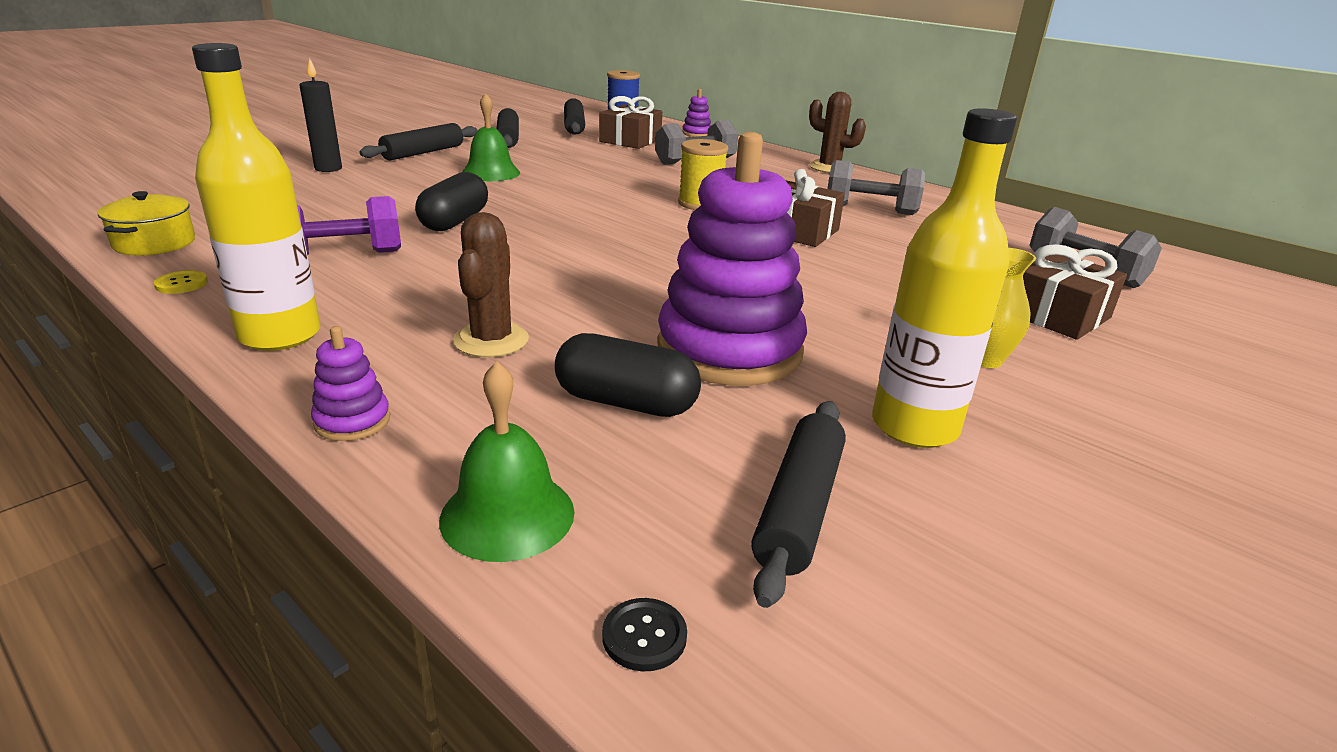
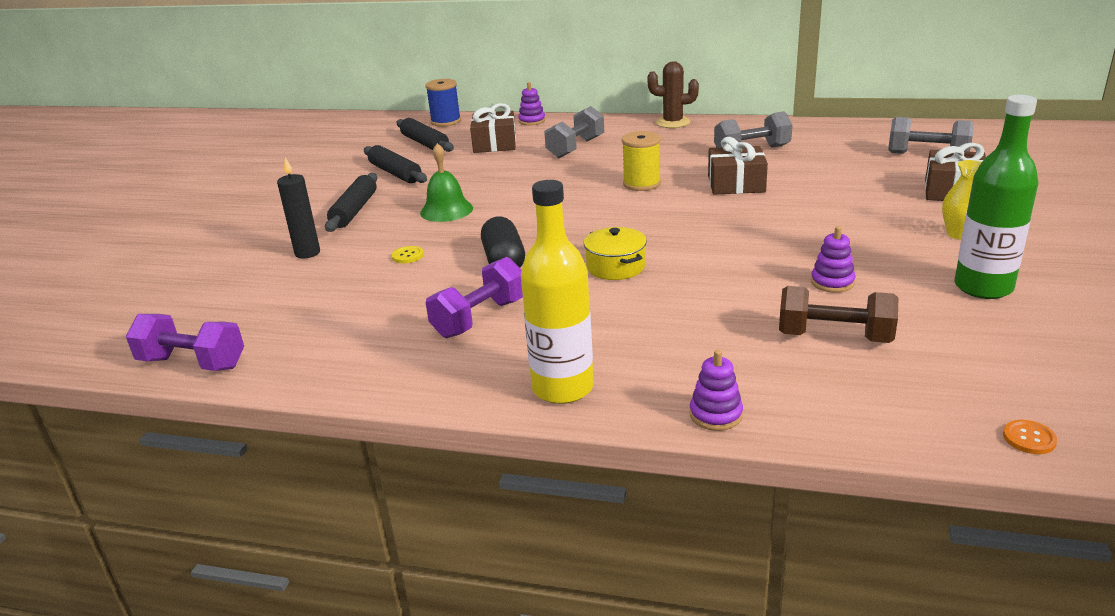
camera: 25 degrees left, 0 degrees up
(94, 210) = (192, 363): none -> purple dumbbell
(154, 243) = (315, 367): yellow pot -> yellow pot (616, 267)
(181, 284) = (412, 386): yellow button -> yellow button (407, 256)
(491, 340) = (696, 334): brown cactus -> none
(507, 515) = (884, 420): green bell -> none
(626, 402) = (834, 337): black capsule -> brown dumbbell
(644, 636) = (1029, 438): black button -> orange button
(729, 350) = (832, 282): purple stacking toy -> purple stacking toy, size x0.41
(799, 508) = (998, 352): black rolling pin -> none
(914, 427) = (983, 287): yellow bottle -> green bottle

